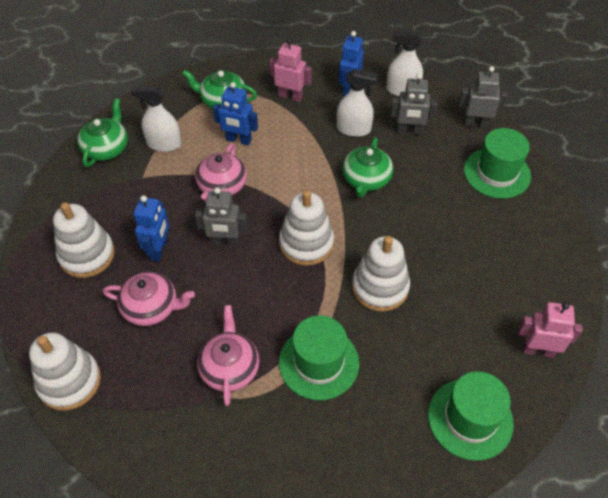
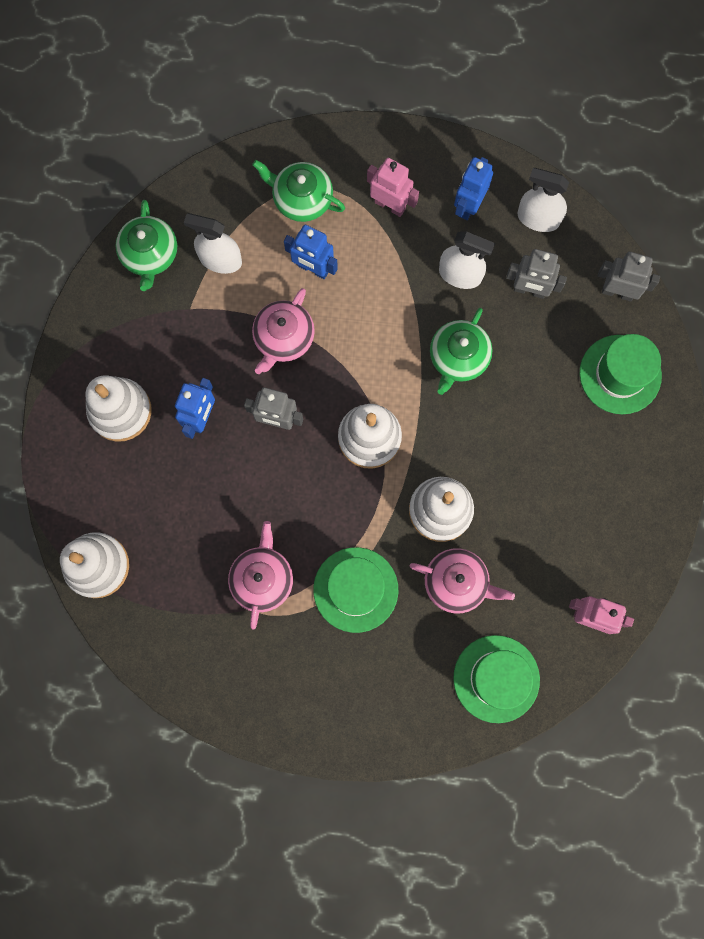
camera: 10 degrees right, 25 degrees up
(106, 148) = (150, 254): green teapot -> green teapot turned 150 degrees clockwise
(151, 307) = (187, 492): pink teapot -> pink teapot (457, 582)

